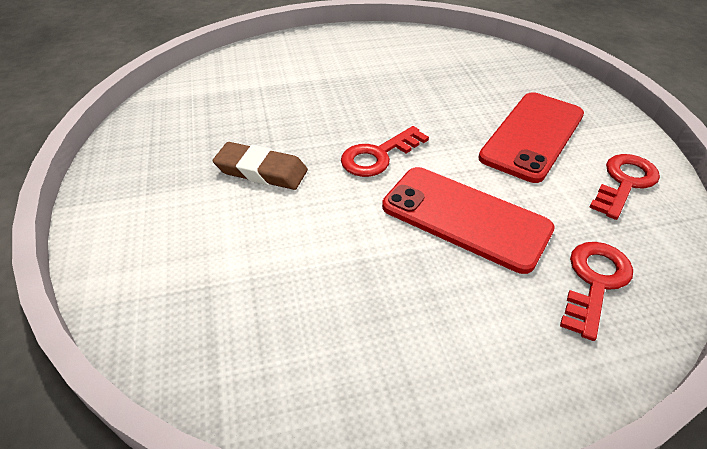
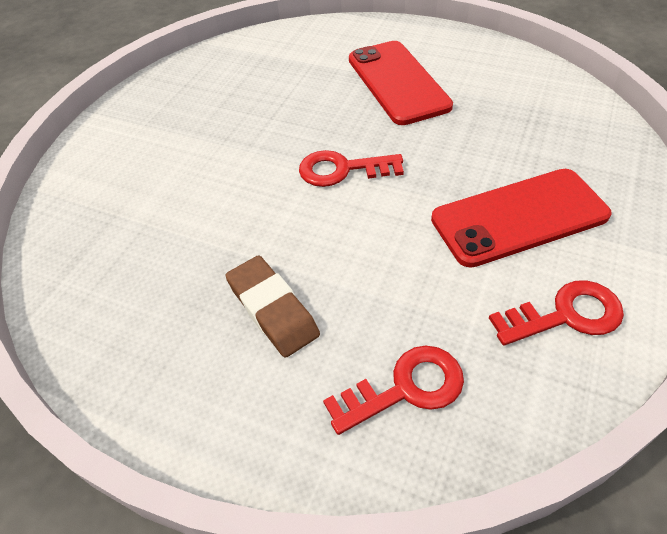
camera: 40 degrees right, 5 degrees up
(261, 171) = (237, 141): brown eraser -> brown eraser (272, 309)
(465, 218) = (354, 263): red phone -> red phone (398, 82)

